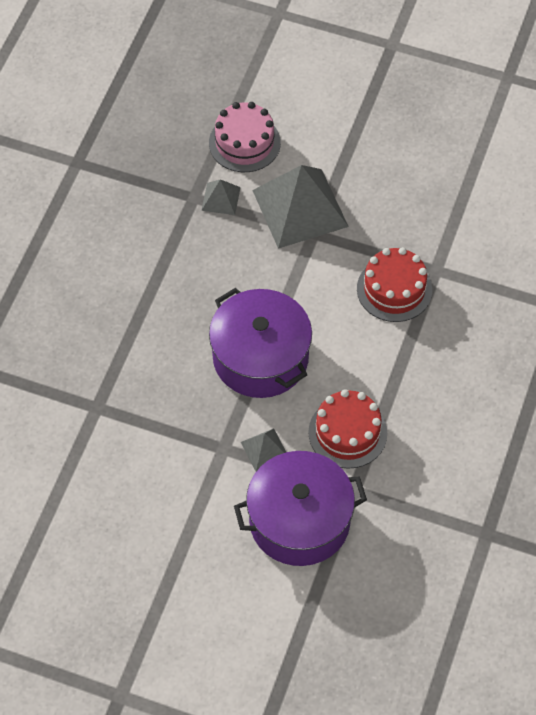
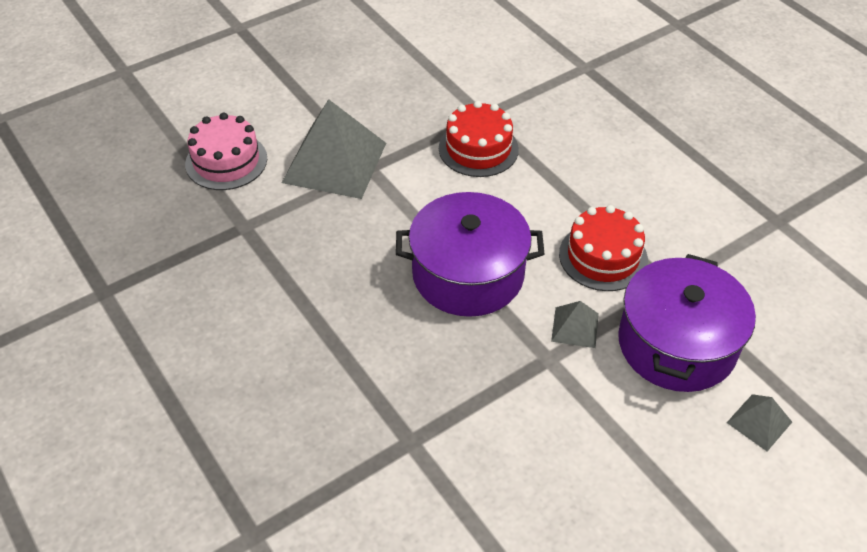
camera: 55 degrees left, 10 degrees down
(221, 198) = (266, 208): grey pyramid -> grey pyramid (759, 422)

